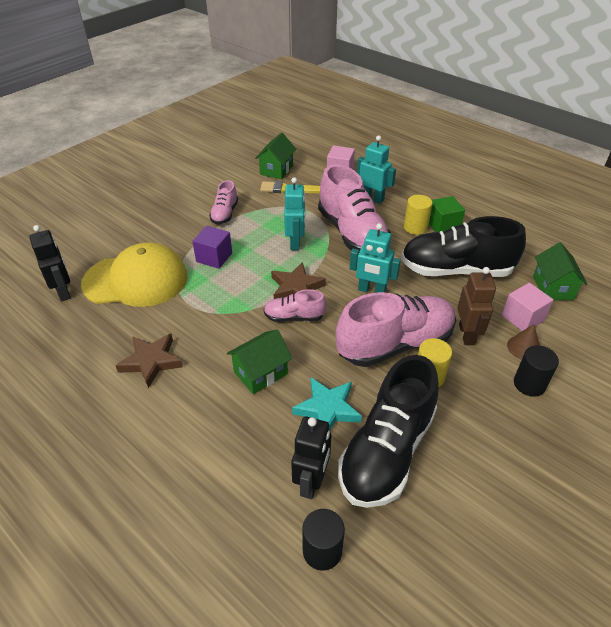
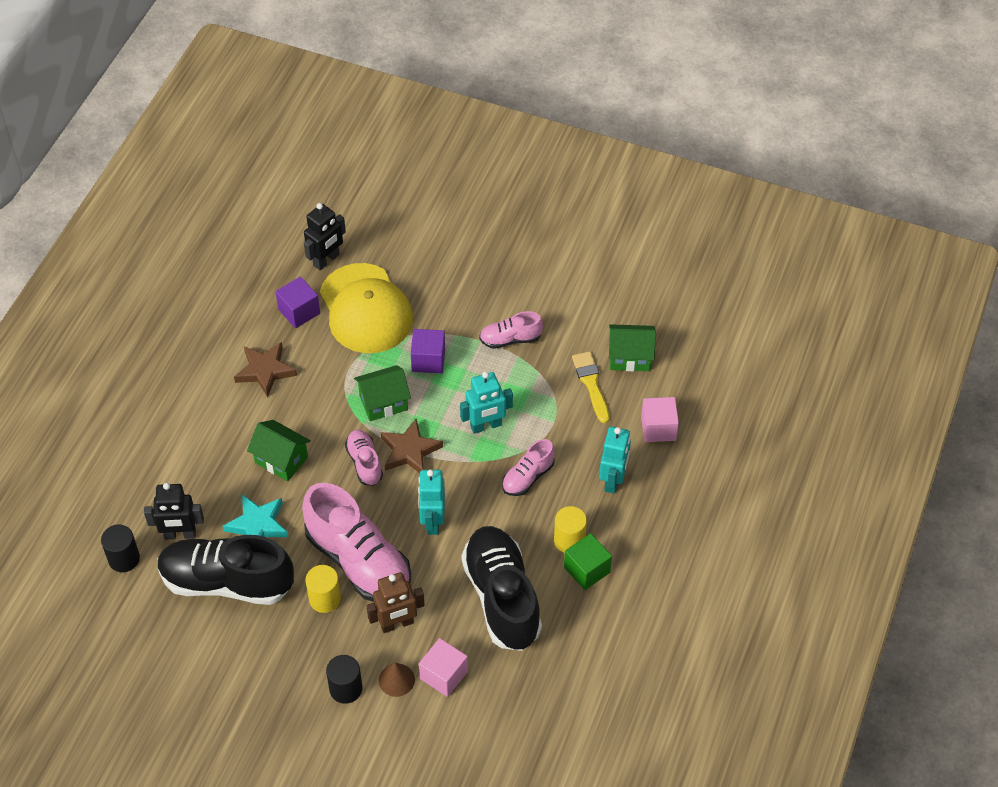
camera: 70 degrees right, 10 degrees up
(103, 322) = (299, 311): none -> purple cube
(352, 233) = (528, 477): pink shoe -> pink shoe, size x0.50
(552, 287) = (510, 703): green house -> green house (383, 402)

